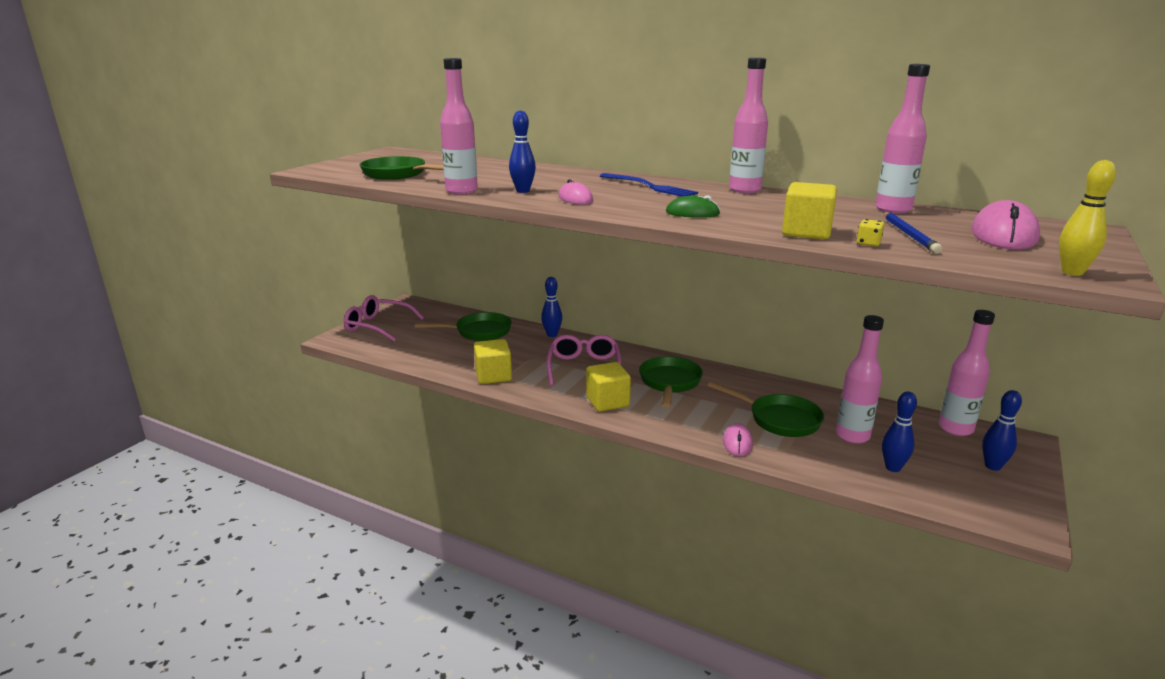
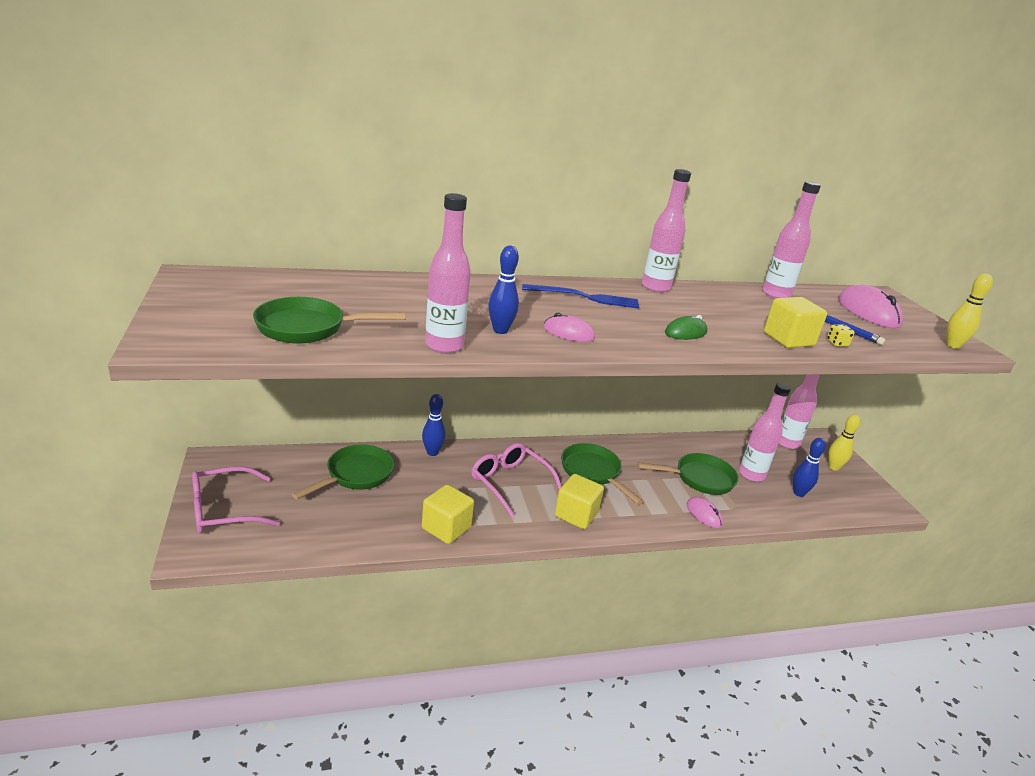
camera: 45 degrees left, 5 degrees up
(992, 466) = (833, 467): blue bowling pin -> yellow bowling pin

